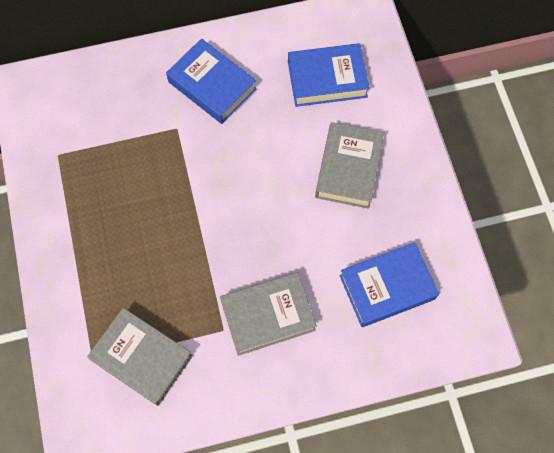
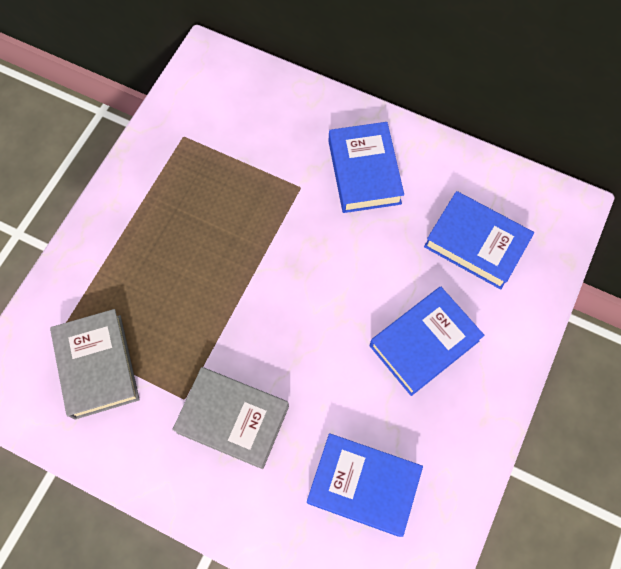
camera: 40 degrees right, 0 degrees up
(348, 168) = (424, 343): grey book -> blue book

